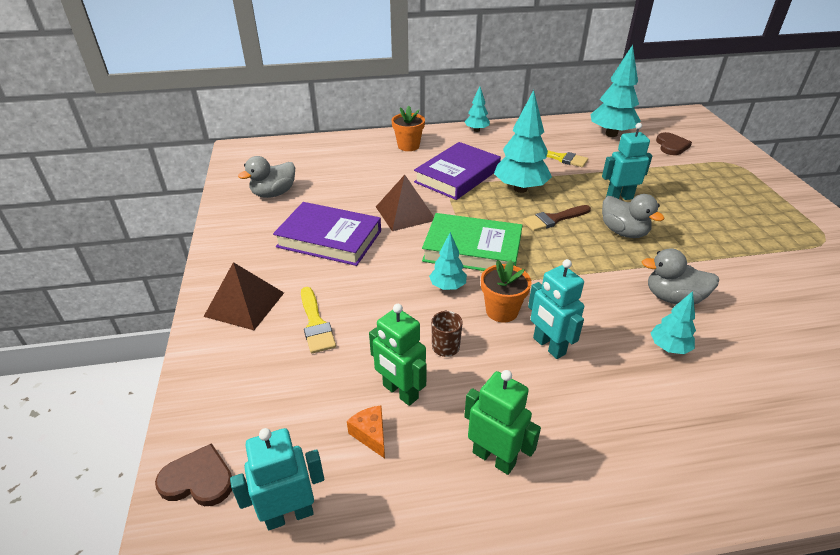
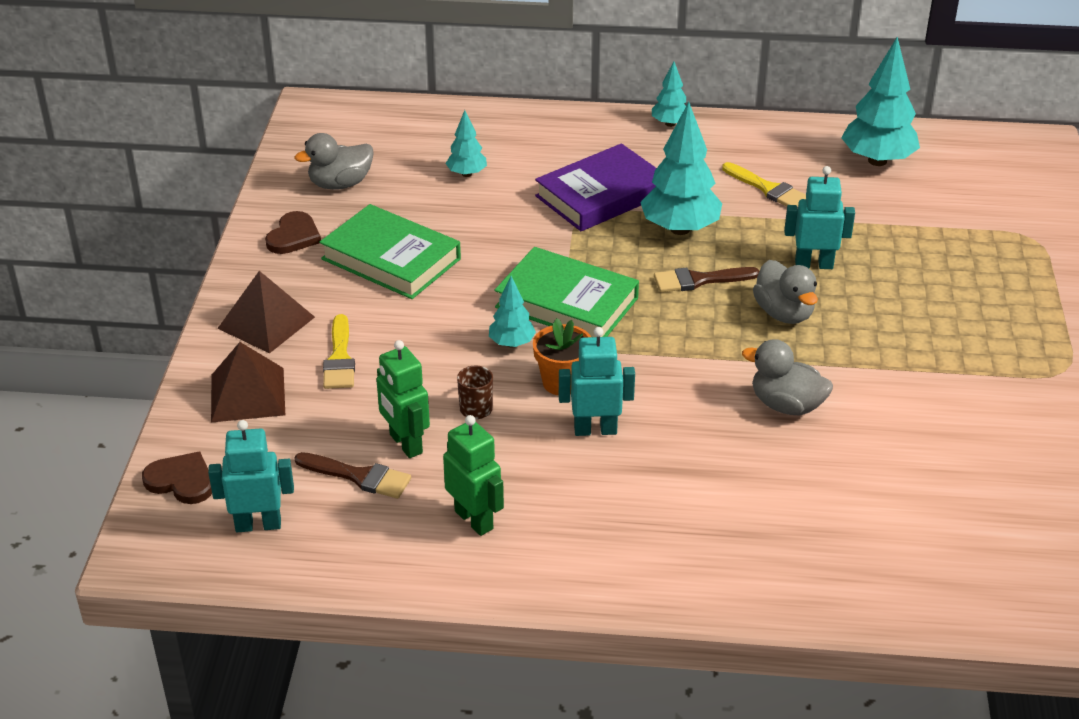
camera: 15 degrees right, 0 degrees up
(329, 239) = (391, 259): purple book -> green book
(371, 435) = (359, 476): orange cheese -> brown brush
(405, 213) = (503, 239): brown pyramid -> brown pyramid (248, 394)
(408, 146) = (554, 136): orange flower pot -> none
(548, 346) = (595, 430): turquoise robot -> turquoise robot turned 105 degrees clockwise
(669, 348) = (737, 457): turquoise tree -> turquoise tree (467, 174)
(671, 146) = (958, 195): brown heart -> brown heart (293, 236)

